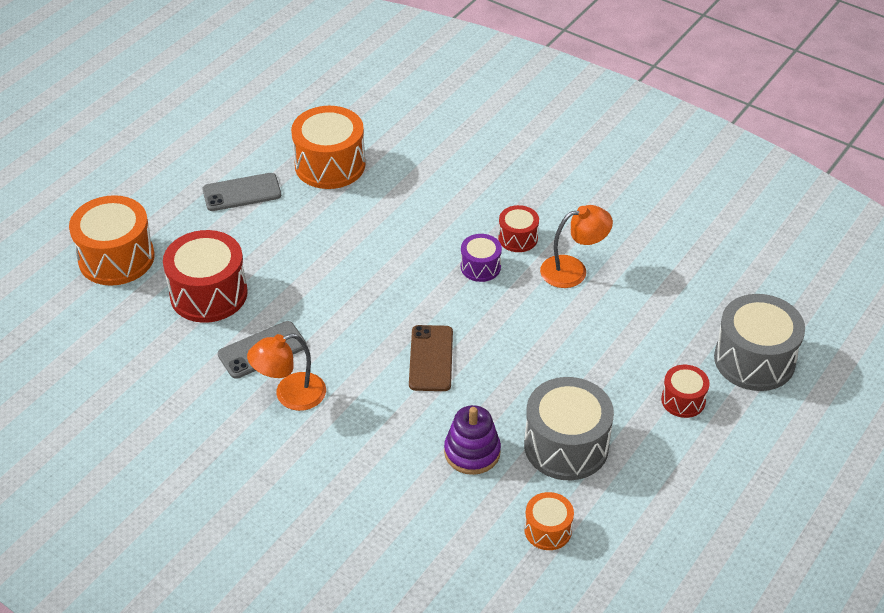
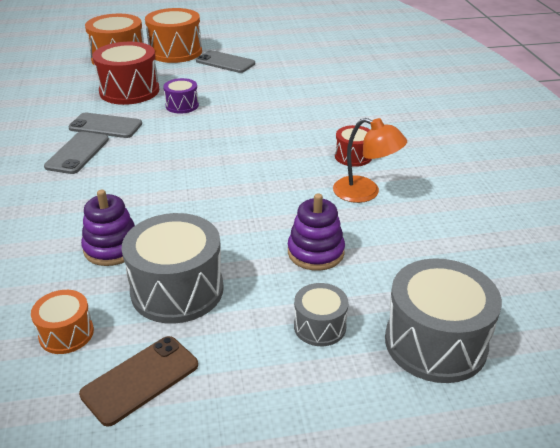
camera: 45 degrees right, 10 degrees down
(290, 395) = (77, 153): orange lamp -> grey phone
(330, 165) = (294, 72): orange drum -> orange drum (175, 52)
(431, 358) = (184, 183): brown phone -> brown phone (140, 379)
(480, 267) = (301, 157): purple drum -> purple drum (182, 105)
(609, 348) = (315, 252): none -> purple stacking toy
(683, 400) = (319, 326): red drum -> grey drum

